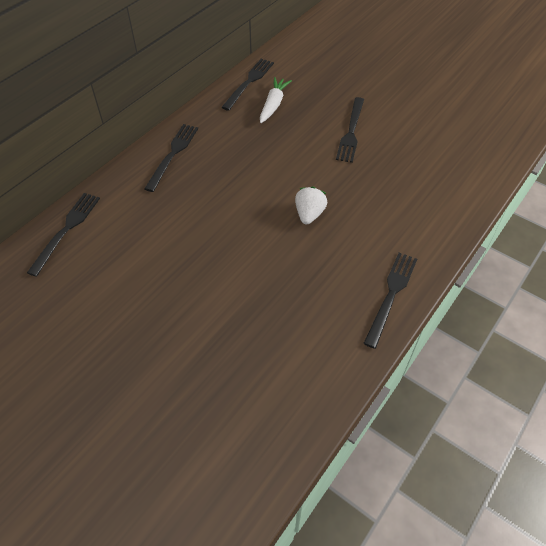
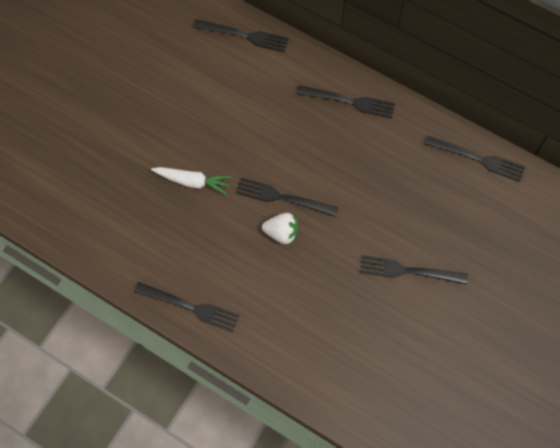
camera: 85 degrees right, 15 degrees up
(270, 211) = (282, 197): none -> black fork
(273, 104) = (442, 188): white carrot -> white carrot (193, 182)

